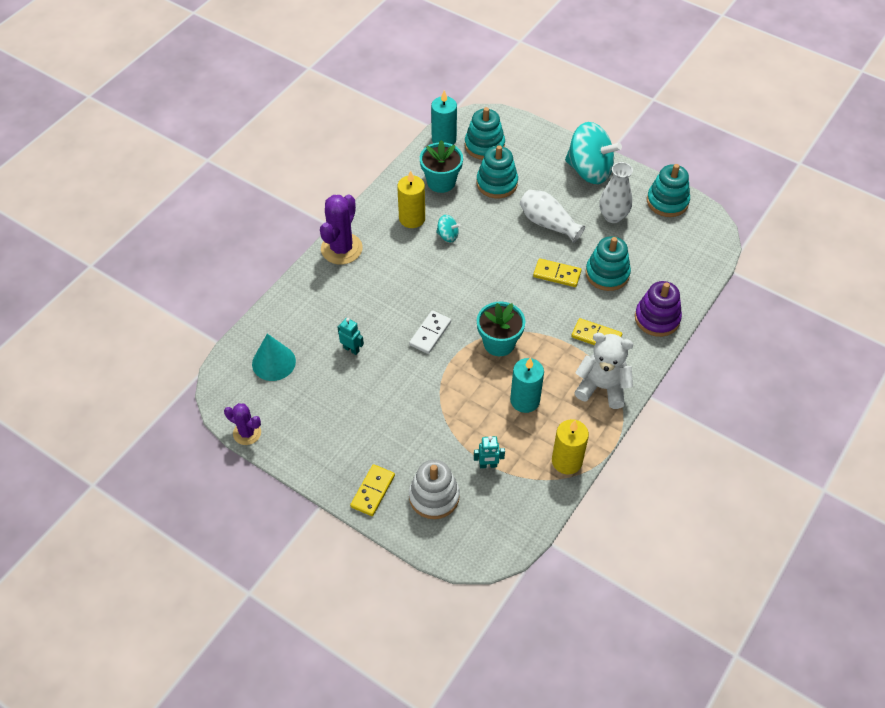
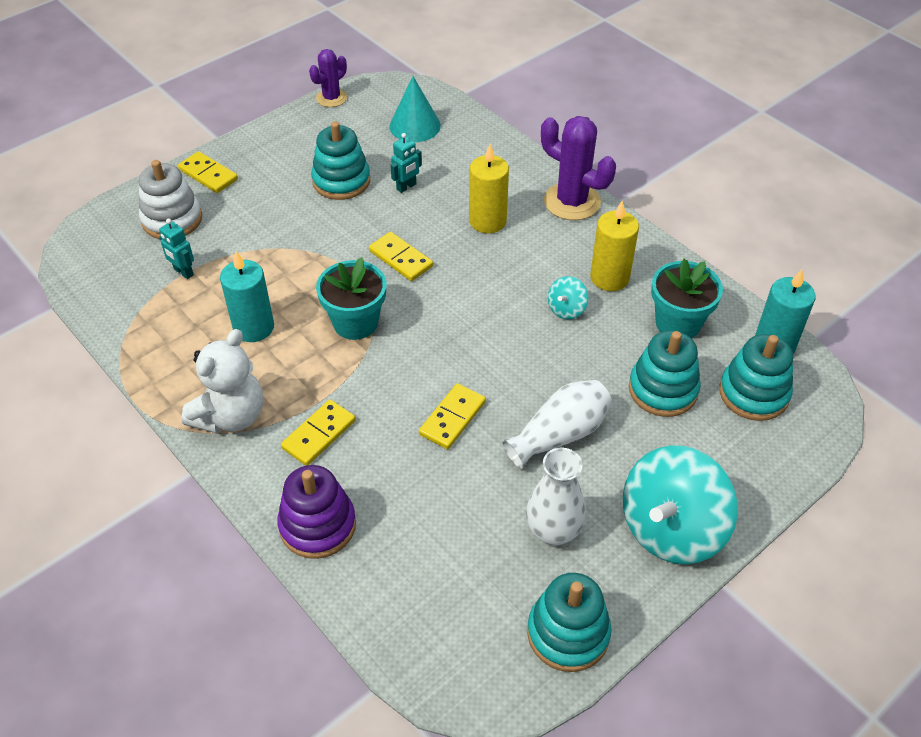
camera: 105 degrees right, 5 degrees down
(430, 333) = (401, 259): white domino -> yellow domino
(488, 465) = (183, 272): turquoise robot -> turquoise robot turned 60 degrees counterclockwise
(567, 461) = (144, 347): yellow candle -> yellow candle (487, 221)
(607, 274) = (431, 484): turquoise stacking toy -> turquoise stacking toy (341, 181)

